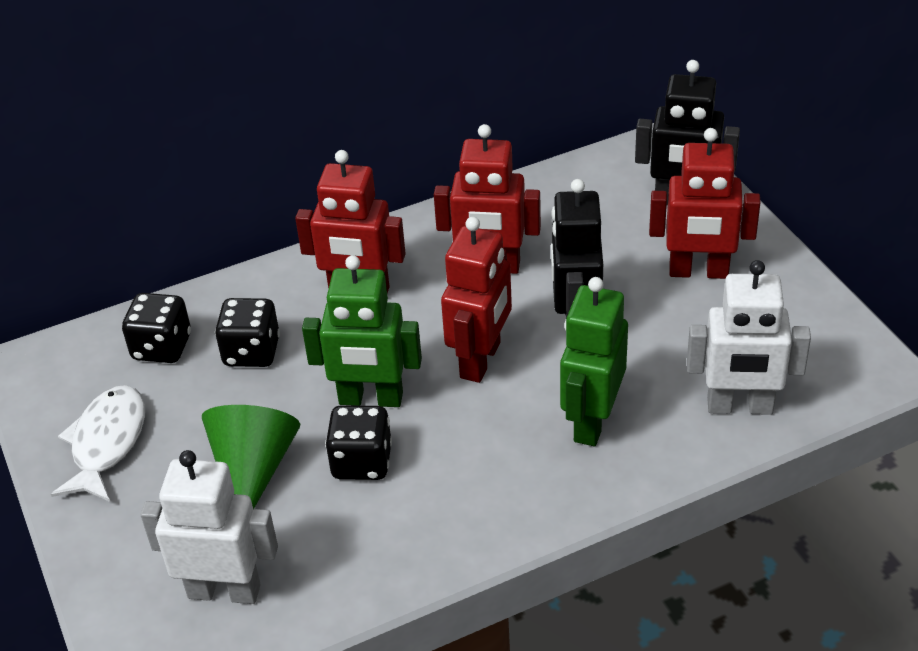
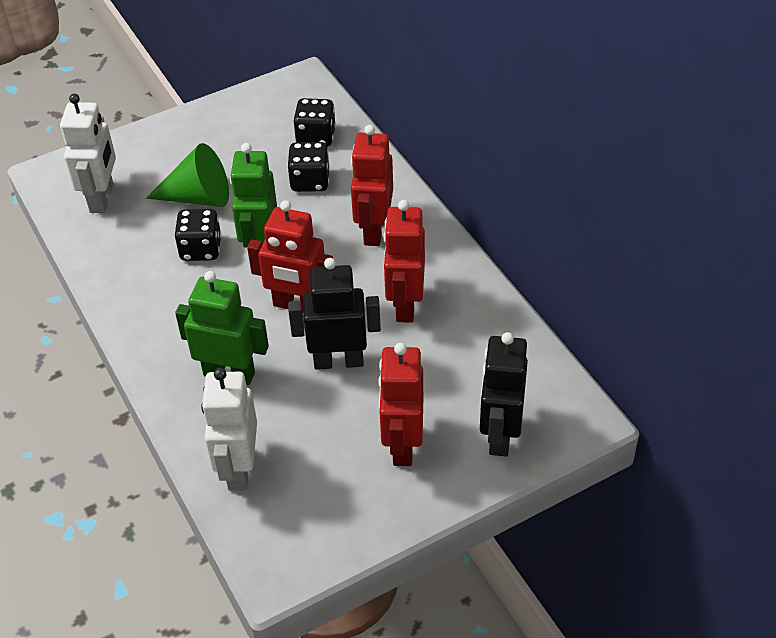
camera: 85 degrees right, 5 degrees up
(107, 443) = (228, 127): white fish -> none

